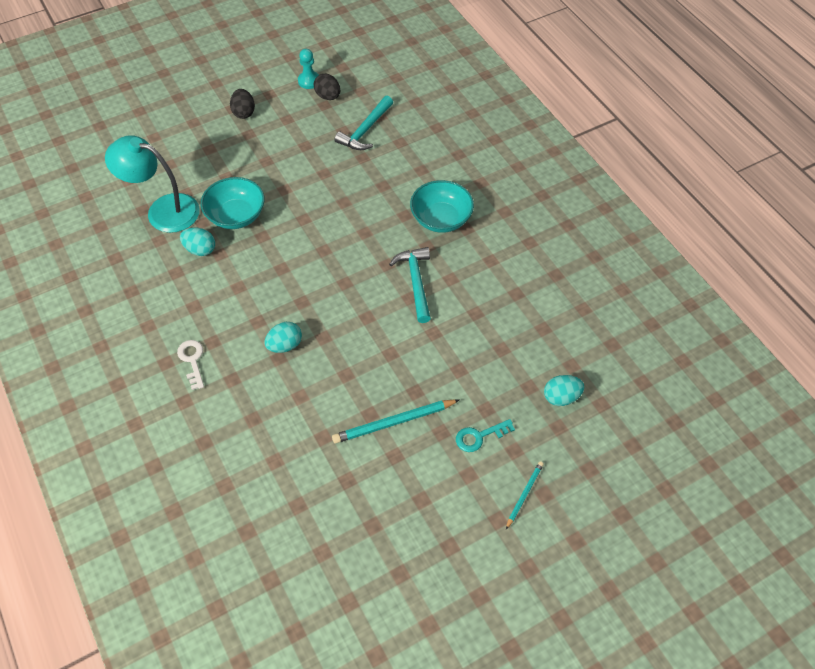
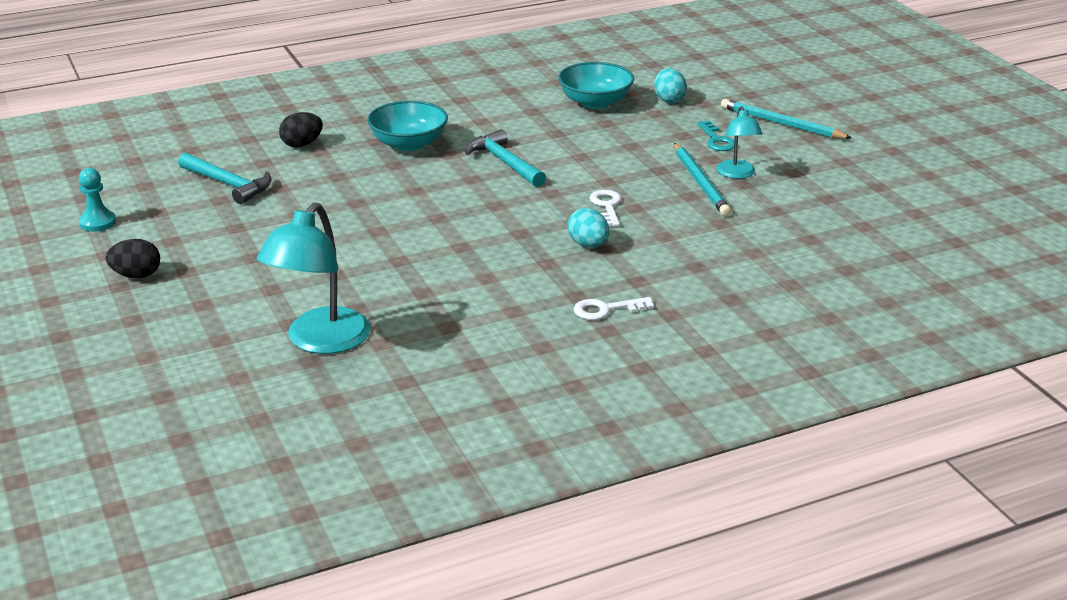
camera: 85 degrees left, 25 degrees down
(200, 249) = (410, 308): turquoise egg -> none
(236, 215) = (353, 280): turquoise bowl -> turquoise bowl (595, 102)
(328, 96) = (141, 209): black egg -> black egg (302, 144)
(347, 355) = (607, 206): none -> white key
(413, 452) = (737, 174): none -> turquoise lamp
(416, 282) = (505, 163): turquoise hammer -> turquoise hammer turned 60 degrees clockwise
(524, 494) = (781, 124): turquoise pencil -> turquoise pencil, size x1.71

